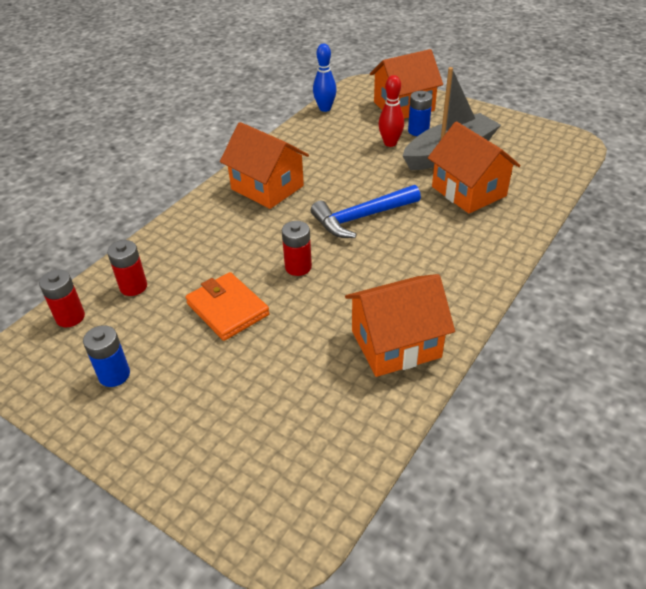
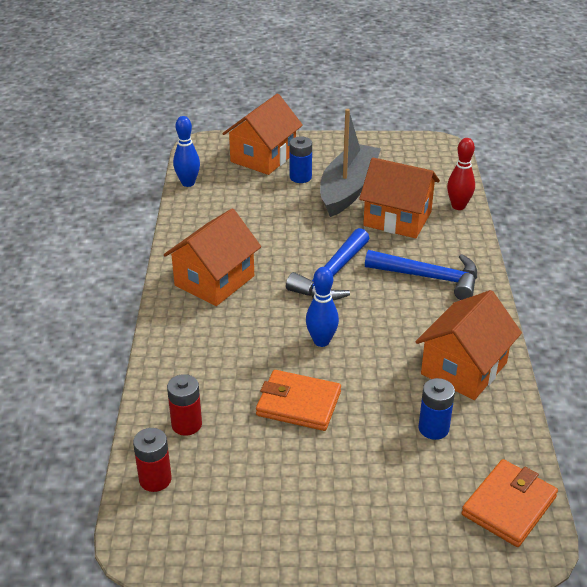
camera: 35 degrees left, 5 degrees down
(114, 375) = (259, 505): blue battery -> blue battery (433, 428)
(267, 187) = (214, 281): orange house -> orange house turned 60 degrees counterclockwise
(298, 267) = (321, 341): red battery -> blue bowling pin
(307, 491) = (509, 506): none -> orange wallet
(390, 143) = (287, 197): red bowling pin -> red bowling pin (458, 206)
(446, 251) = (429, 277): none -> blue hammer

